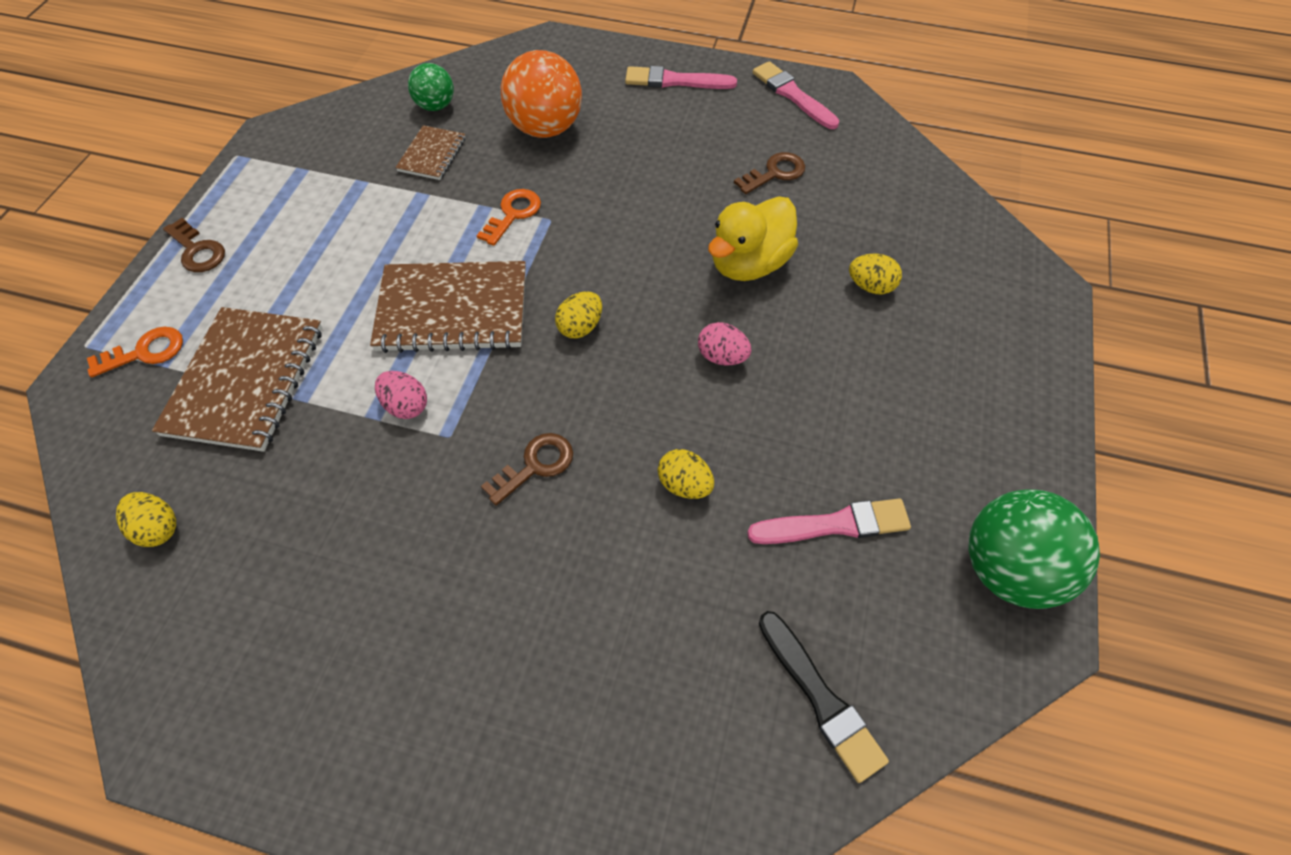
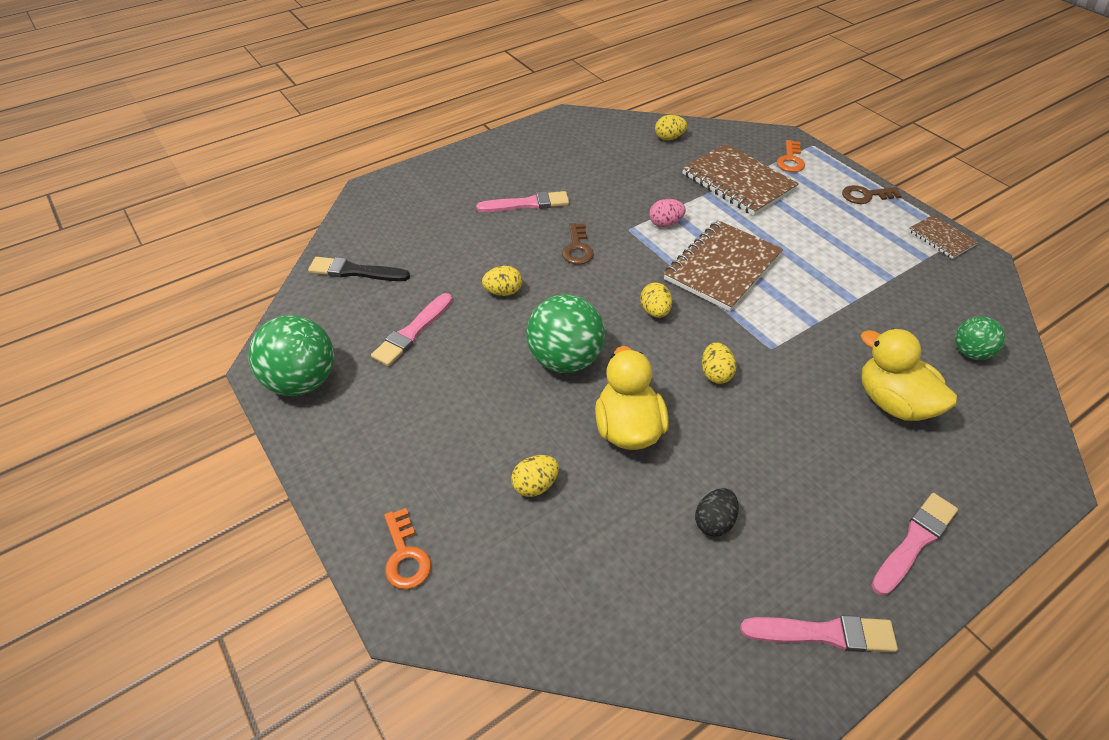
camera: 130 degrees right, 10 degrees down
(432, 155) = (899, 323): brown notebook -> brown notebook (941, 238)
(486, 598) = (527, 204): none -> pink brush
(513, 214) = (793, 333): orange key -> orange key (405, 555)
(545, 128) = (893, 402): orange ball -> yellow duck
(623, 241) = (715, 374): none -> yellow egg
(722, 357) = (565, 359): pink egg -> green ball
(774, 173) = (714, 521): brown key -> black egg

